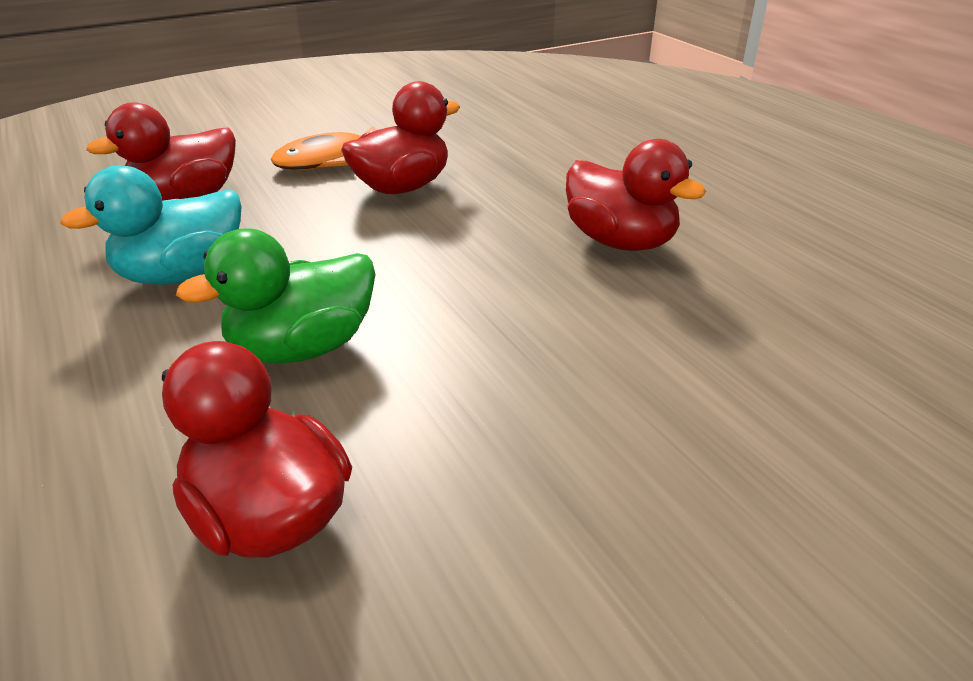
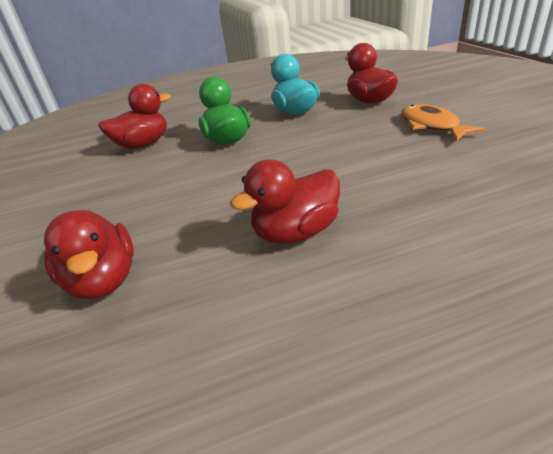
camera: 105 degrees right, 0 degrees up
(402, 187) = (389, 150): red duck -> red duck (103, 280)

